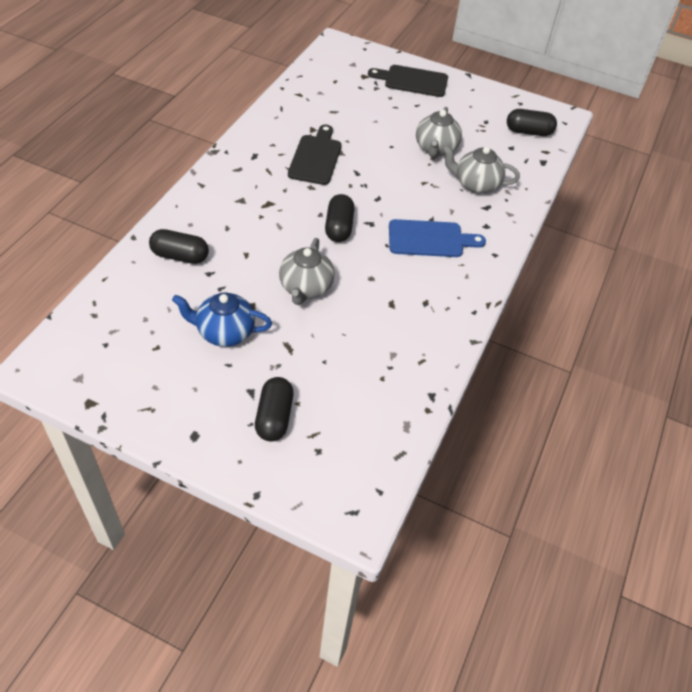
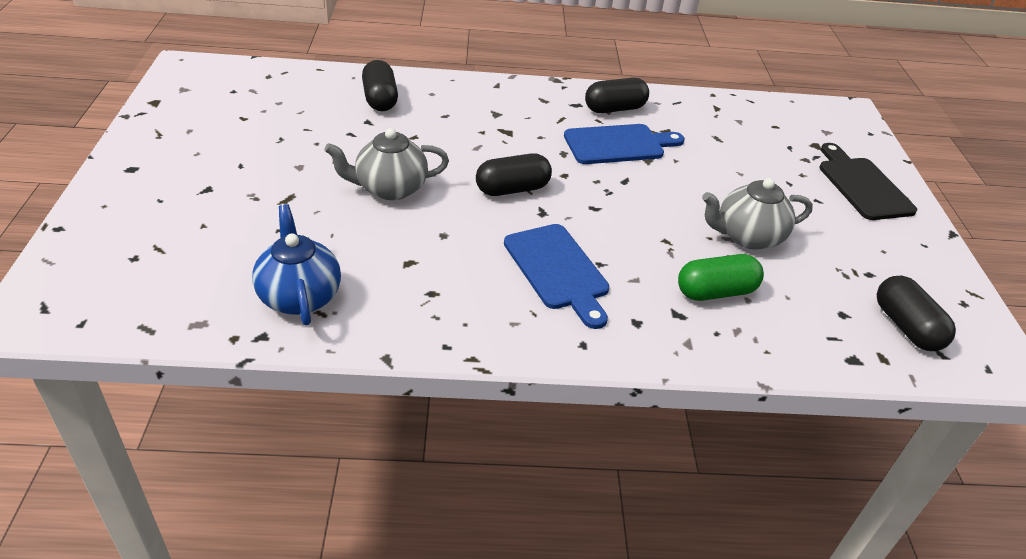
camera: 65 degrees right, 10 degrees down
(224, 332) = (286, 151): blue teapot -> blue teapot (299, 296)
(274, 417) = (175, 213): black capsule -> black capsule (614, 109)
(315, 157) = (618, 144): black cutting board -> blue cutting board
(475, 184) = (715, 292): grey teapot -> green capsule

